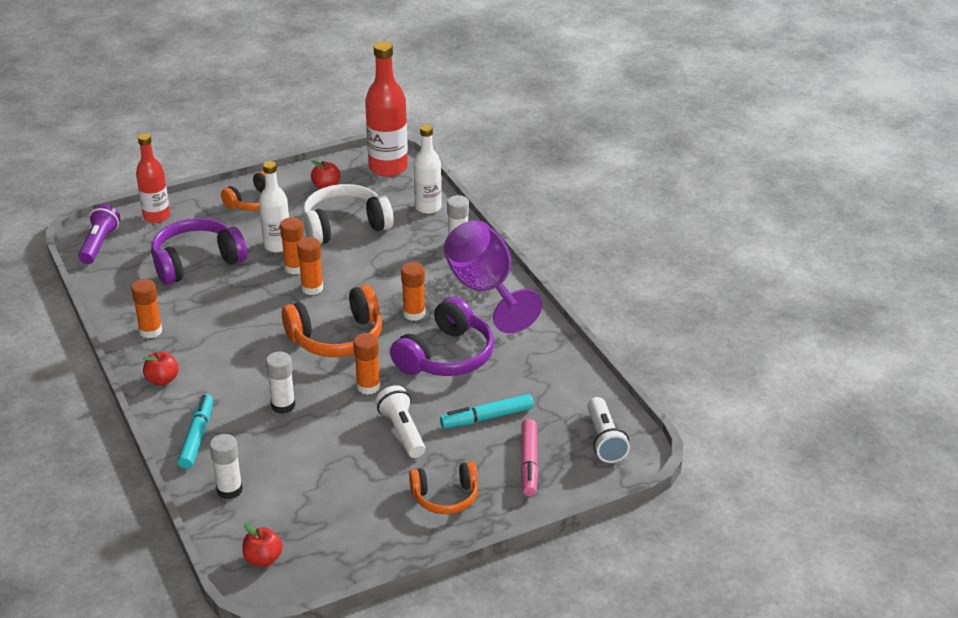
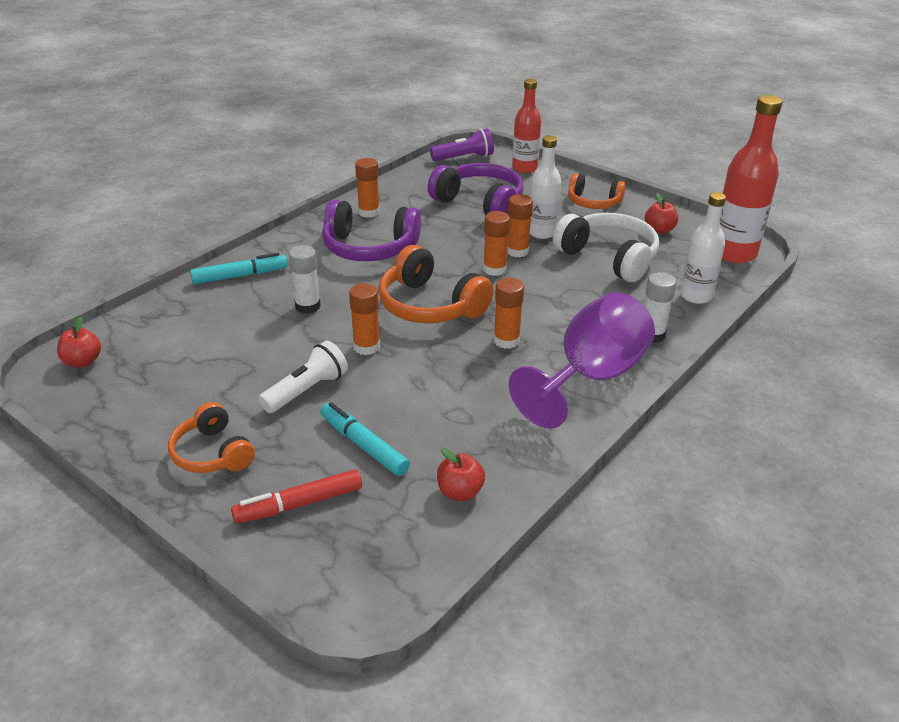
camera: 65 degrees right, 0 degrees up
(162, 380) = (307, 237): red apple -> red apple (460, 492)
(229, 490) = (174, 314): white glue stick -> none
(446, 356) = (451, 383): purple headphones -> purple headphones (369, 248)
(529, 463) = (299, 504): pink marker -> red marker
(604, 440) = (376, 564): white flashlight -> none

